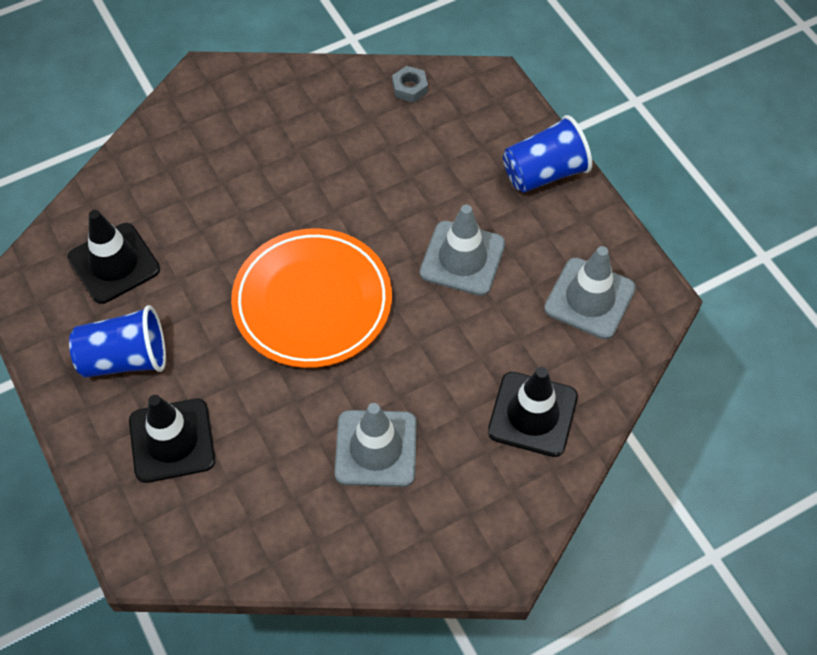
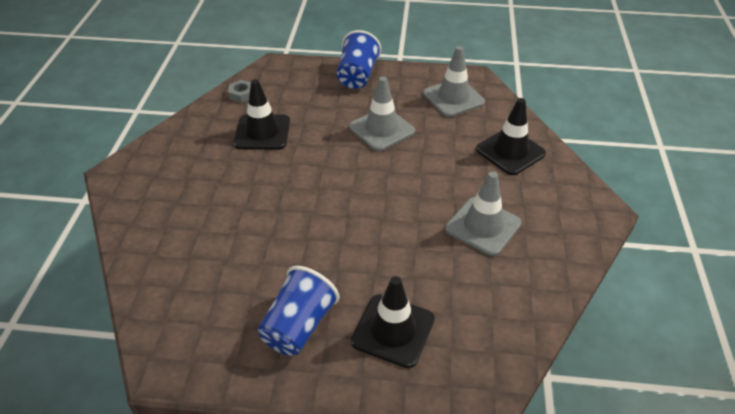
camera: 55 degrees left, 15 degrees down
(114, 263) = (210, 294): black traffic cone -> black traffic cone (262, 132)
(312, 302) = (349, 205): orange plate -> none

